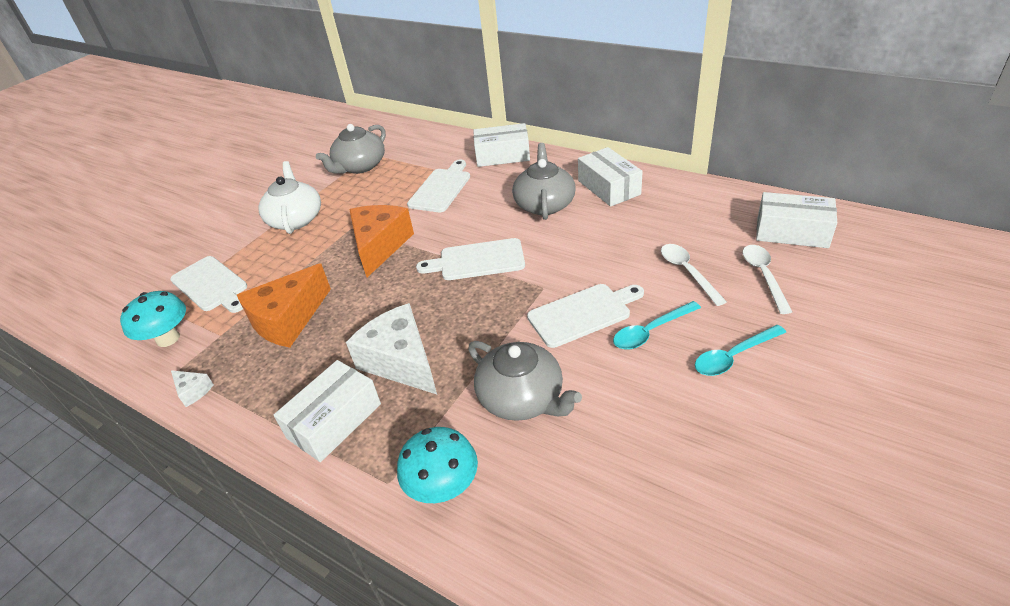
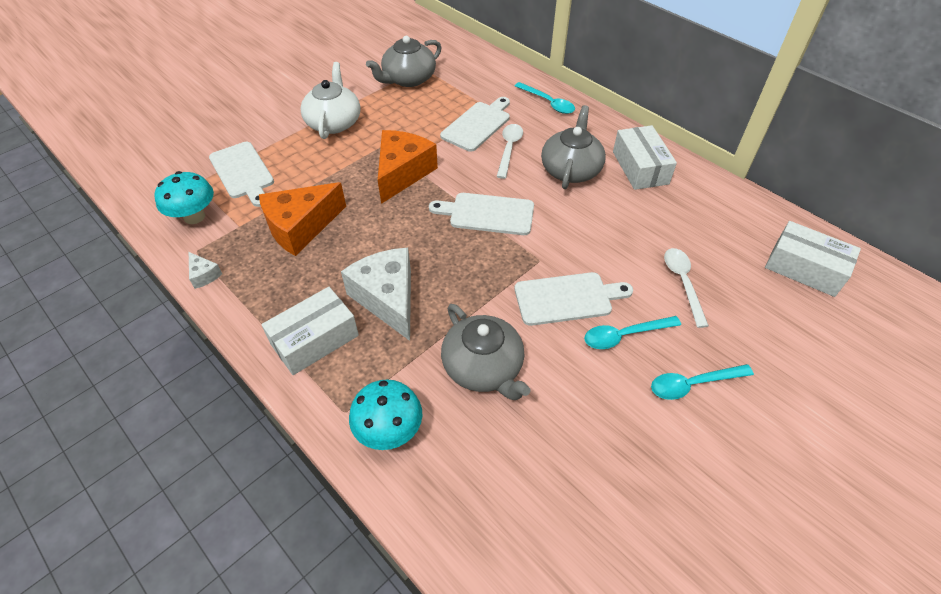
camera: 10 degrees right, 10 degrees up
(502, 155) = (548, 103): white box -> turquoise spoon
(763, 276) = (756, 308): white spoon -> white spoon (509, 149)

